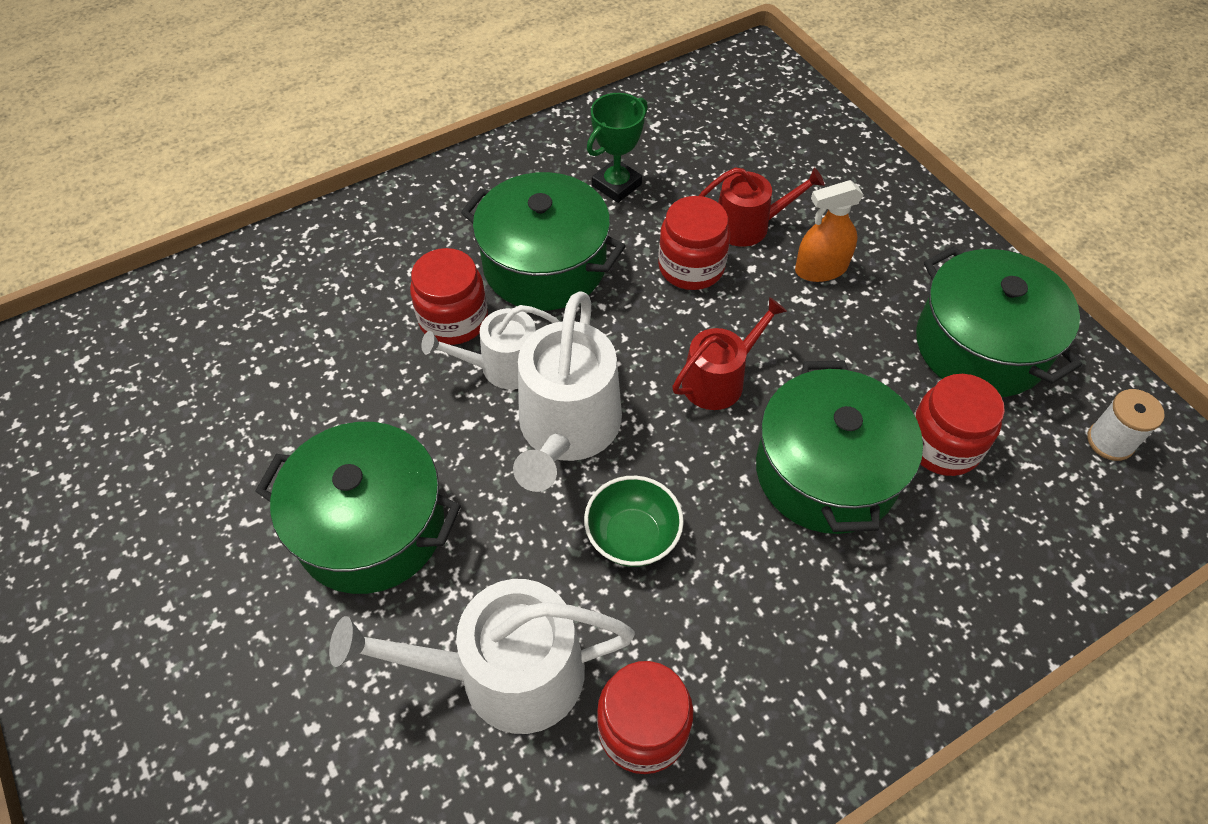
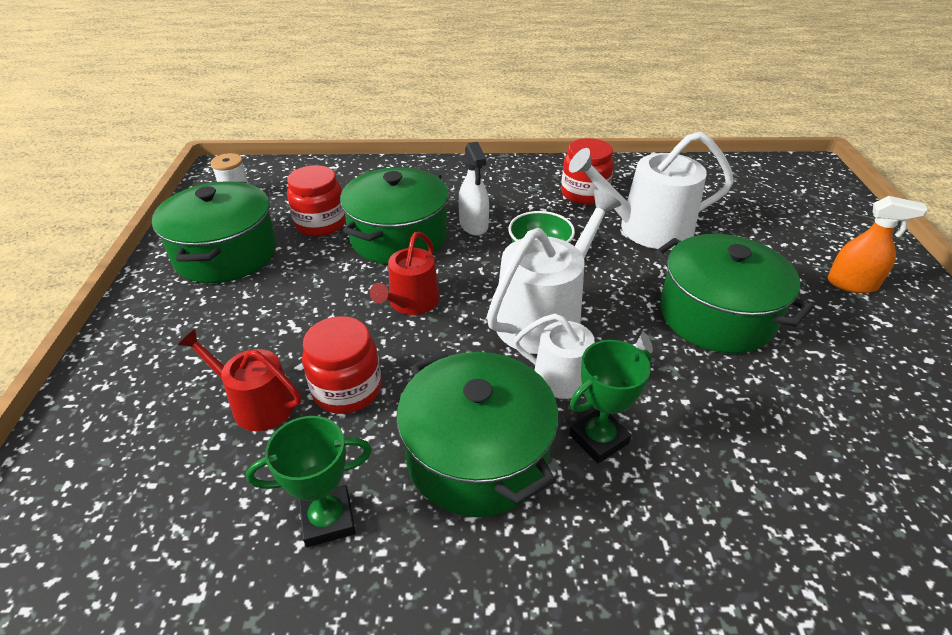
camera: 150 degrees left, 15 degrees down
(454, 320) = (598, 439): red jar -> green trophy
(506, 674) = (646, 229): white watering can -> white watering can turned 150 degrees clockwise
(719, 379) = (411, 302): red watering can -> red watering can turned 60 degrees counterclockwise
(754, 548) = (473, 225): none -> white spray bottle
(821, 269) = (251, 340): orange spray bottle -> orange spray bottle (852, 284)

